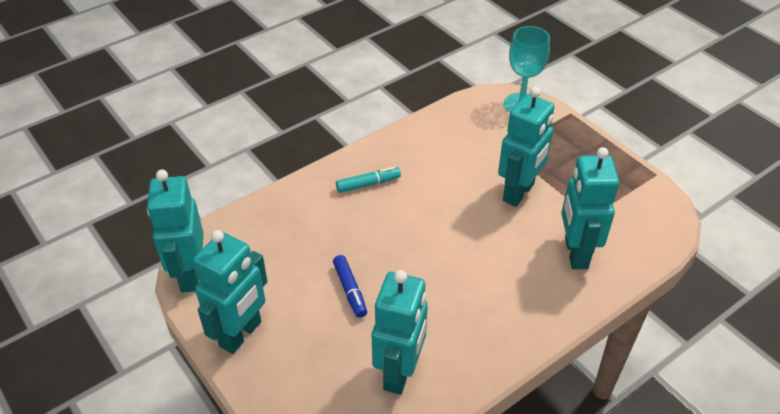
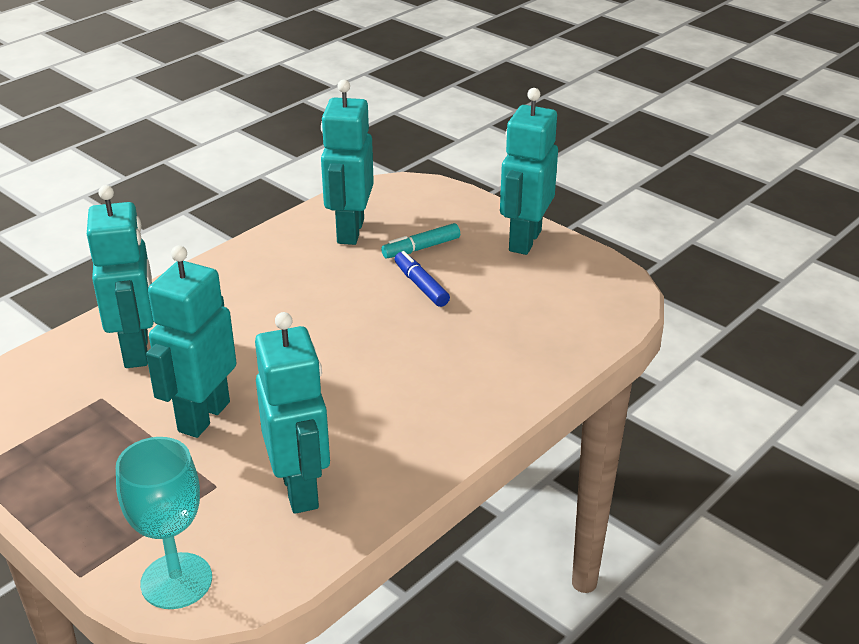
camera: 170 degrees right, 10 degrees down
(190, 275) = (615, 279): turquoise robot -> turquoise robot (300, 489)
(368, 184) = (434, 402): turquoise marker -> turquoise marker (421, 248)

